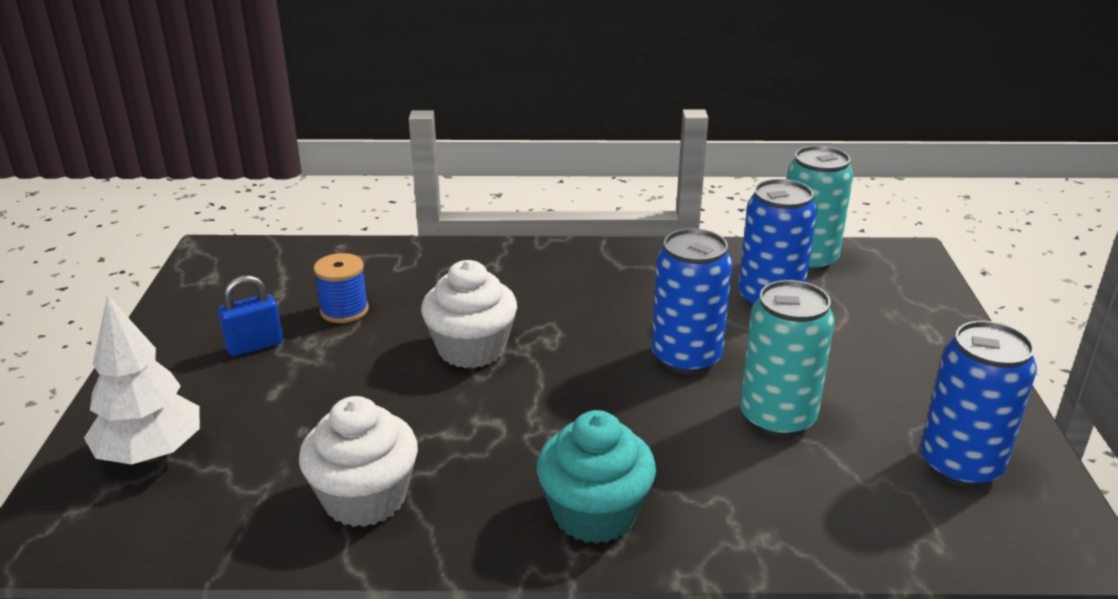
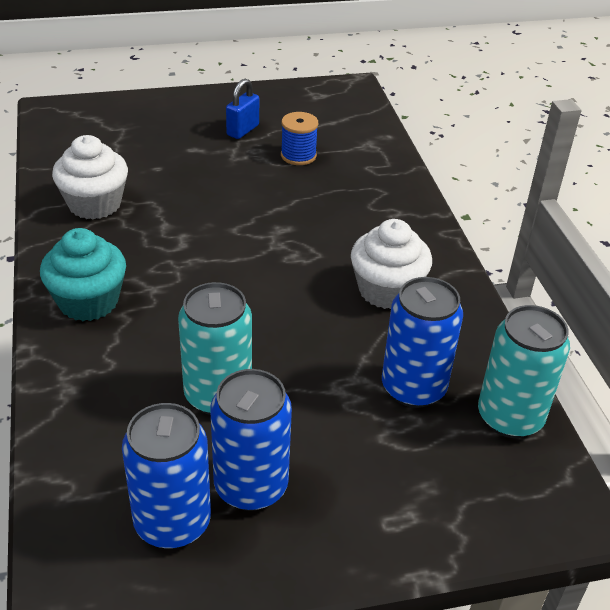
camera: 75 degrees right, 10 degrees up
(151, 453) = (125, 123): white tree -> none
(254, 345) = (243, 130): blue padlock -> blue padlock turned 75 degrees clockwise
(471, 349) = (268, 220): white cupcake -> white cupcake (387, 290)
(686, 358) = (292, 335): blue can -> blue can (251, 486)

